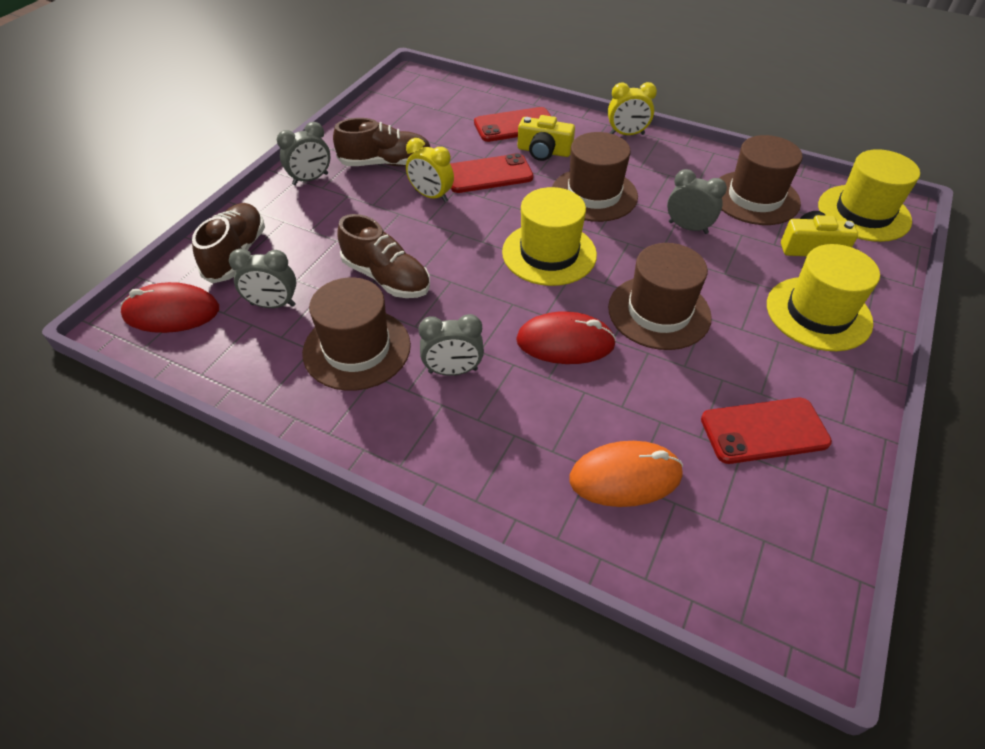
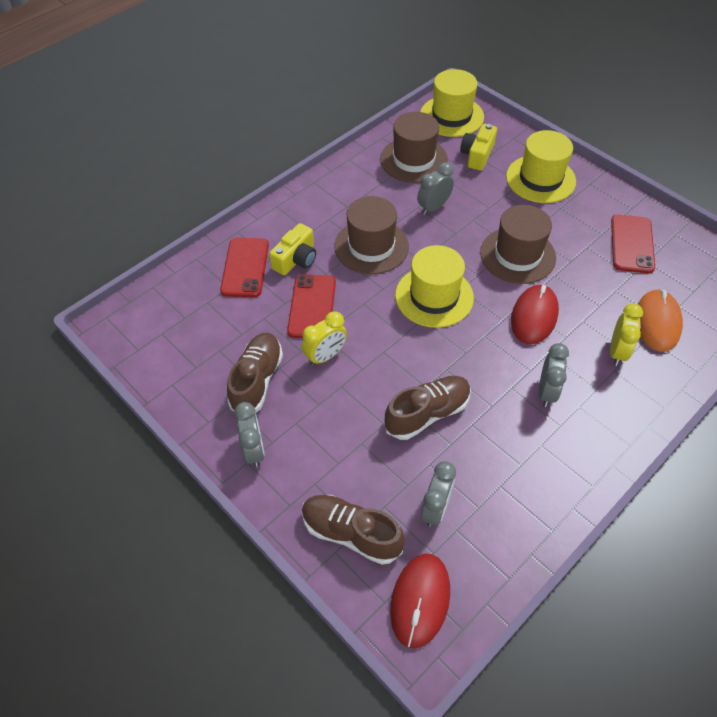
camera: 70 degrees left, 5 degrees up
(357, 349) = (508, 451): brown hat -> none
(626, 134) = (298, 199): yellow clock -> yellow clock (617, 352)

